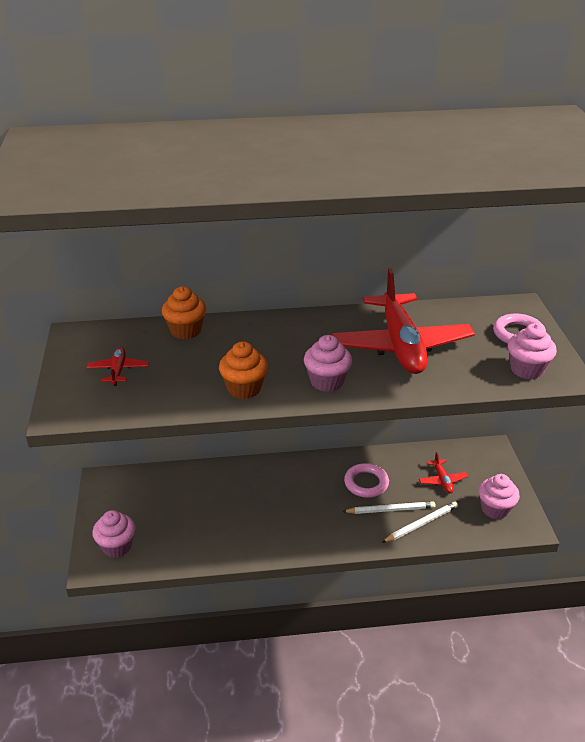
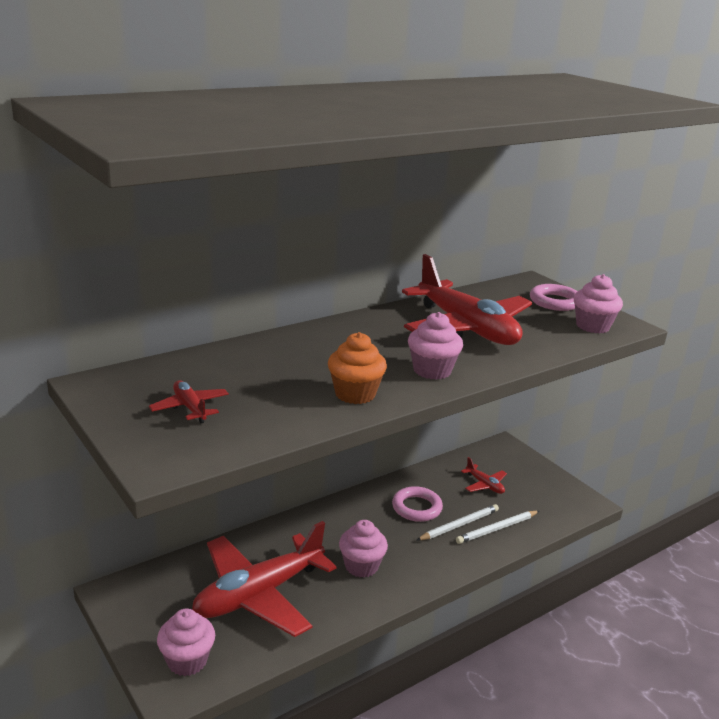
camera: 30 degrees left, 10 degrees down
(186, 331) = (231, 355): orange cupcake -> none
(195, 515) = (259, 594): none -> red plane
(421, 524) = (497, 529): white pencil -> white pencil turned 150 degrees counterclockwise
(495, 509) = (549, 496): pink cupcake -> pink cupcake (361, 566)

